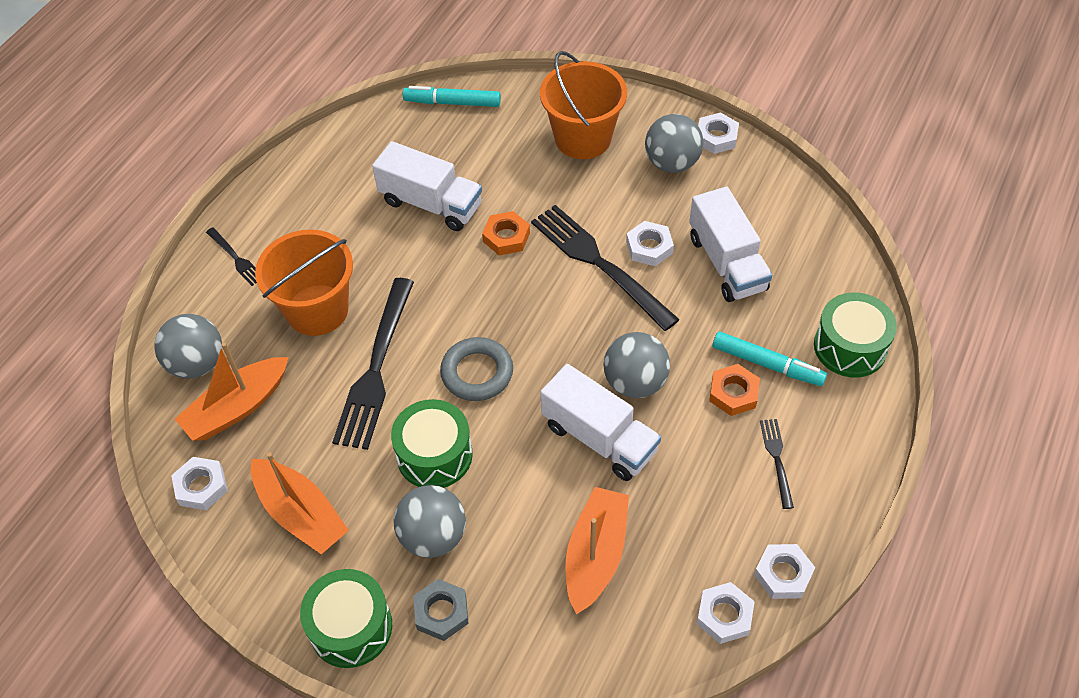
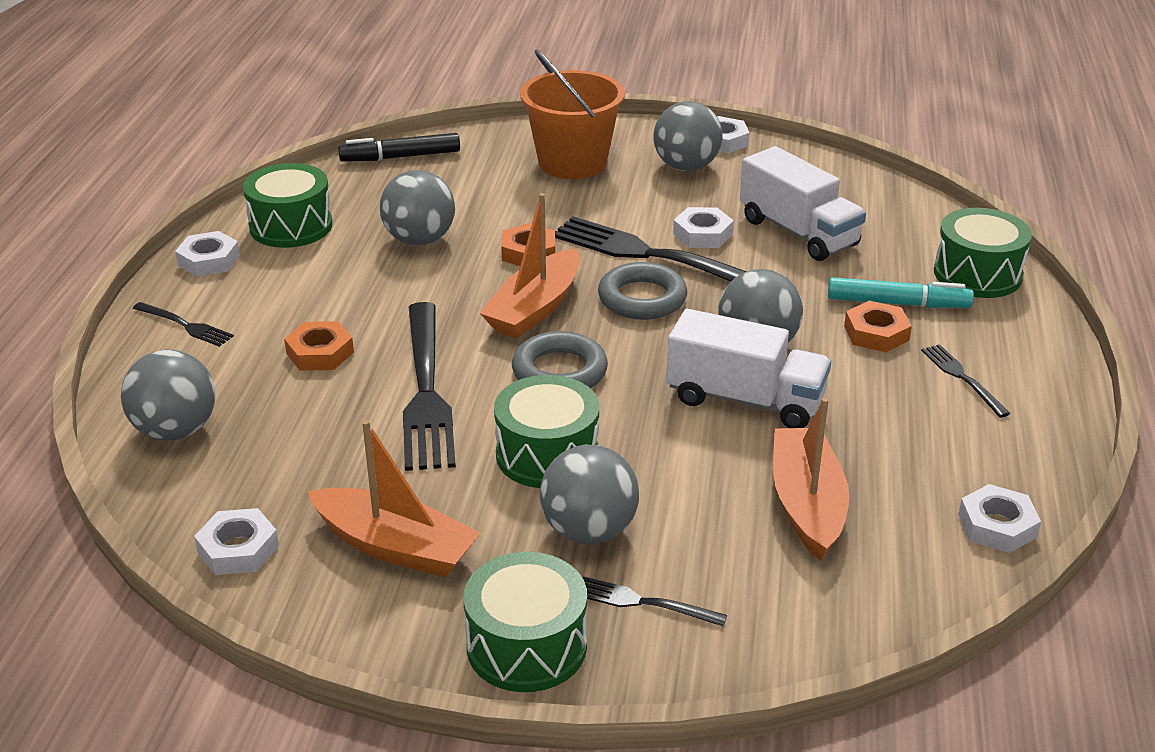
camera: 20 degrees left, 20 degrees down
(237, 407) = (254, 461): orange boat -> orange boat (535, 308)
(317, 310) = (320, 353): orange bucket -> orange nut
(343, 166) = (291, 226): none -> green drum
(431, 204) = (419, 240): white truck -> grey ball
(441, 612) = (642, 602): grey nut -> black fork
(452, 103) = (400, 157): turquoise marker -> black marker
(570, 310) = (642, 298): none -> grey ring
(783, 574) = (1038, 474): white nut -> white nut (209, 260)

